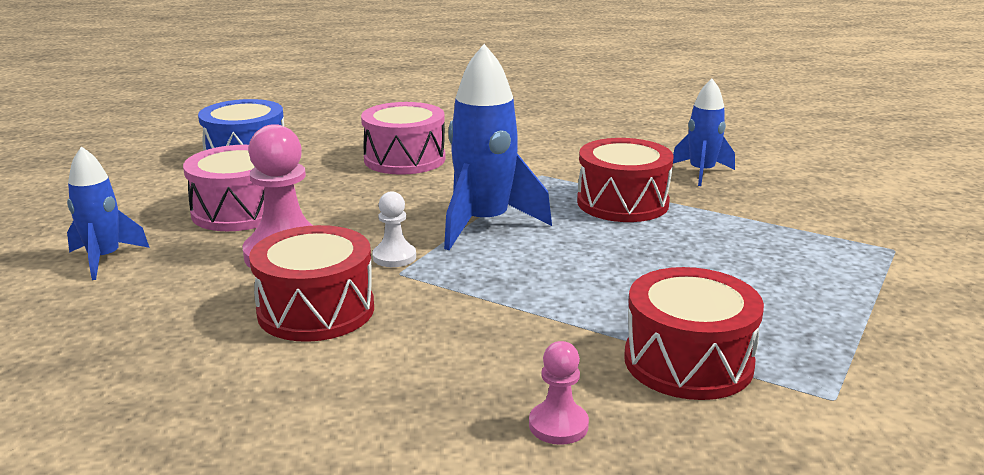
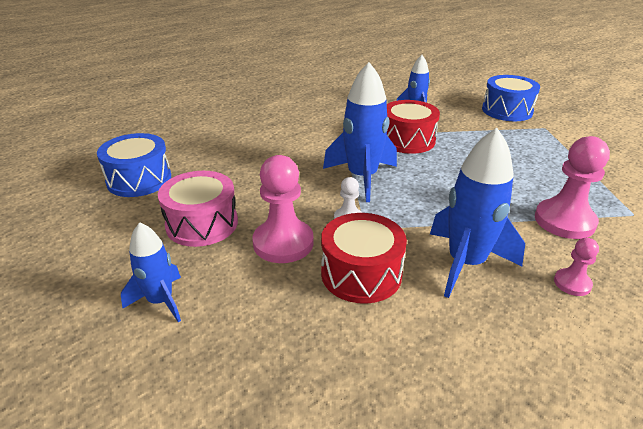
camera: 35 degrees left, 10 degrees up
(404, 159) = (251, 149): pink drum -> none
(454, 349) = (466, 263): none -> blue rocket
(688, 362) = (564, 221): red drum -> pink pawn
(864, 210) = (507, 111): none -> blue drum

